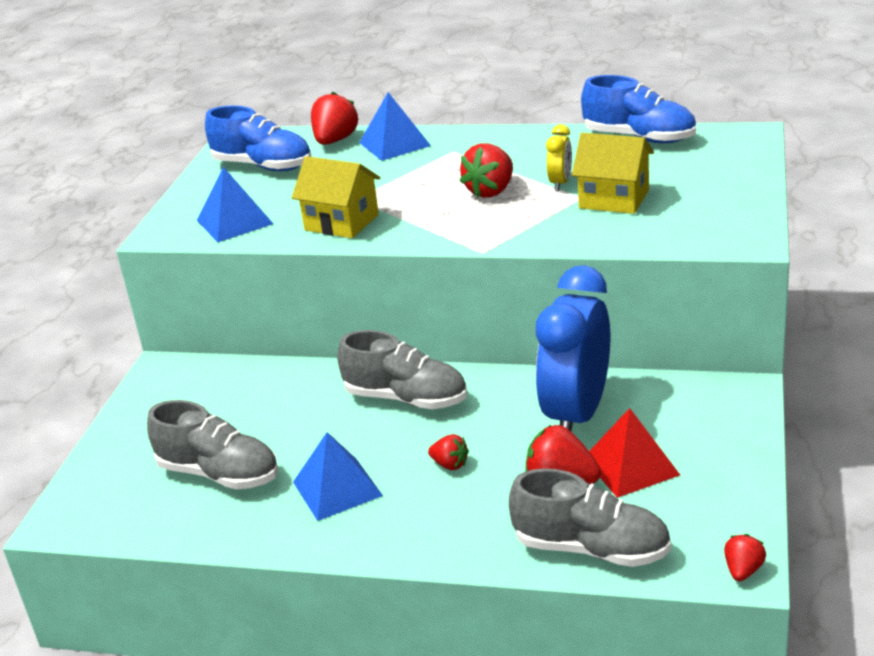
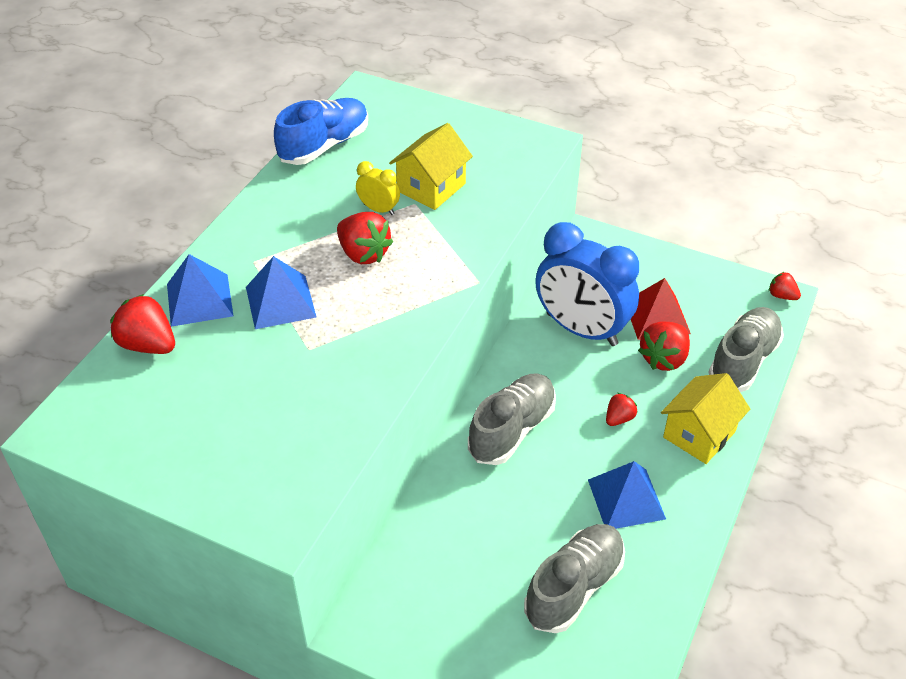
camera: 80 degrees left, 15 degrees up
(235, 222) = (296, 454): blue pyramid -> blue pyramid (280, 301)
(263, 166) = (165, 415): blue shoe -> none
(342, 222) = (358, 366): yellow house -> yellow house (699, 434)

